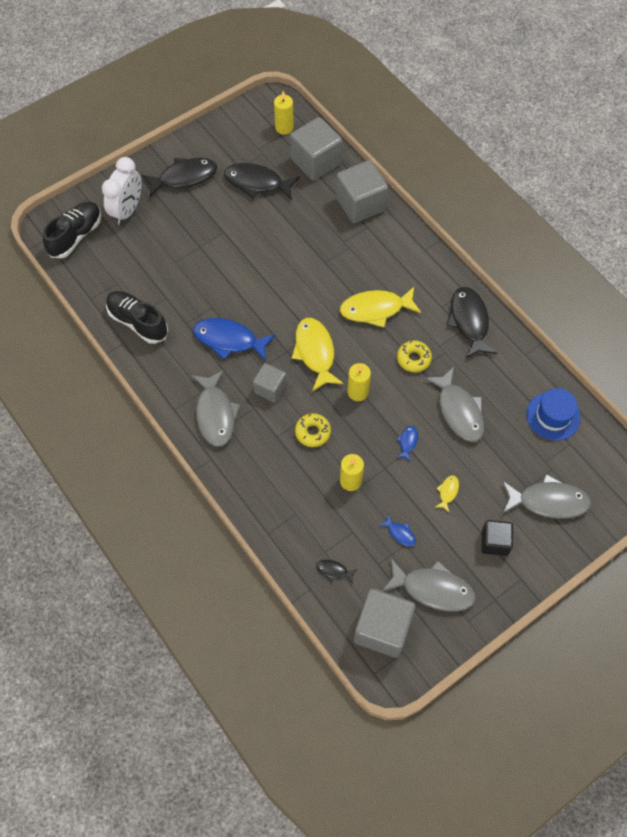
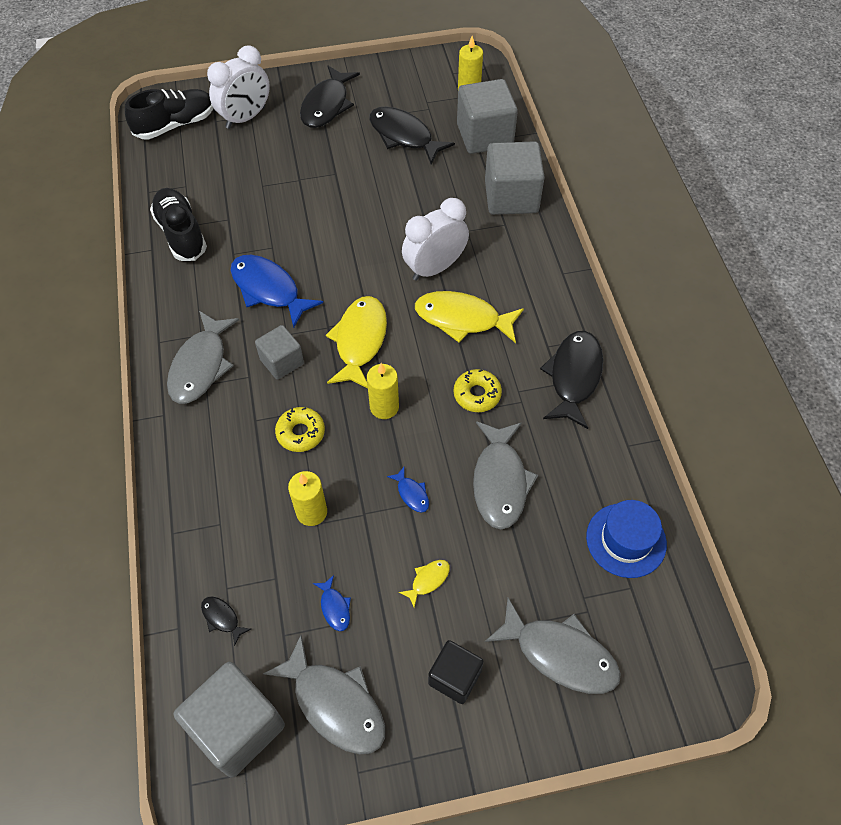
camera: 25 degrees right, 5 degrees down
(184, 177) = (327, 105): black fish -> black fish turned 105 degrees clockwise
(336, 279) = (434, 268): none -> white clock
(407, 442) = (412, 493): blue fish -> blue fish turned 105 degrees clockwise

